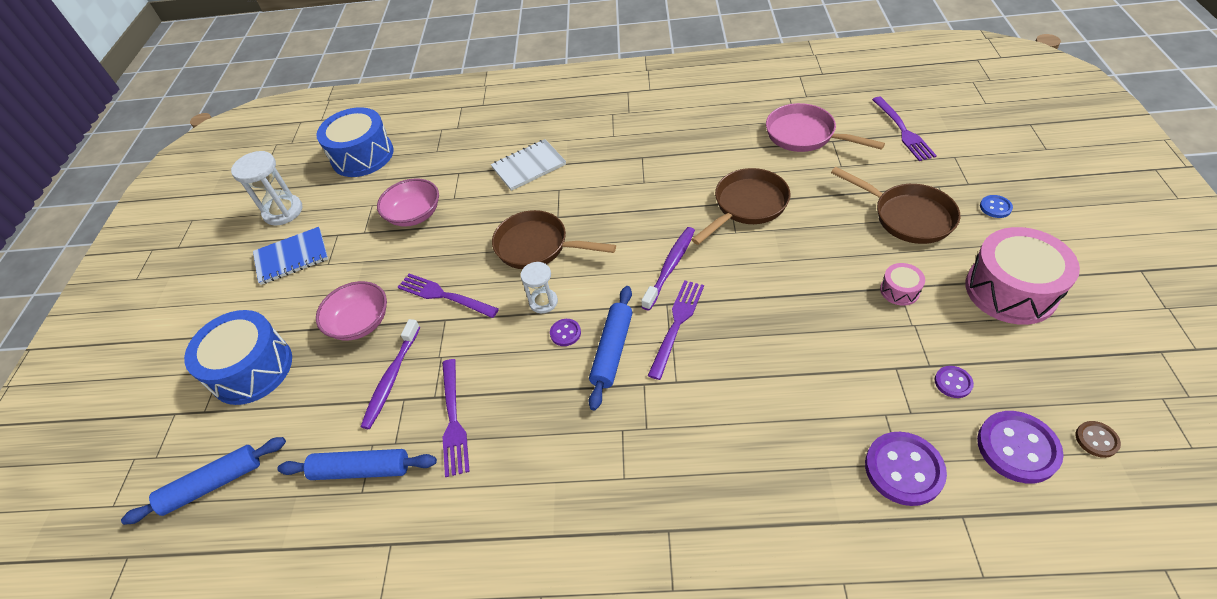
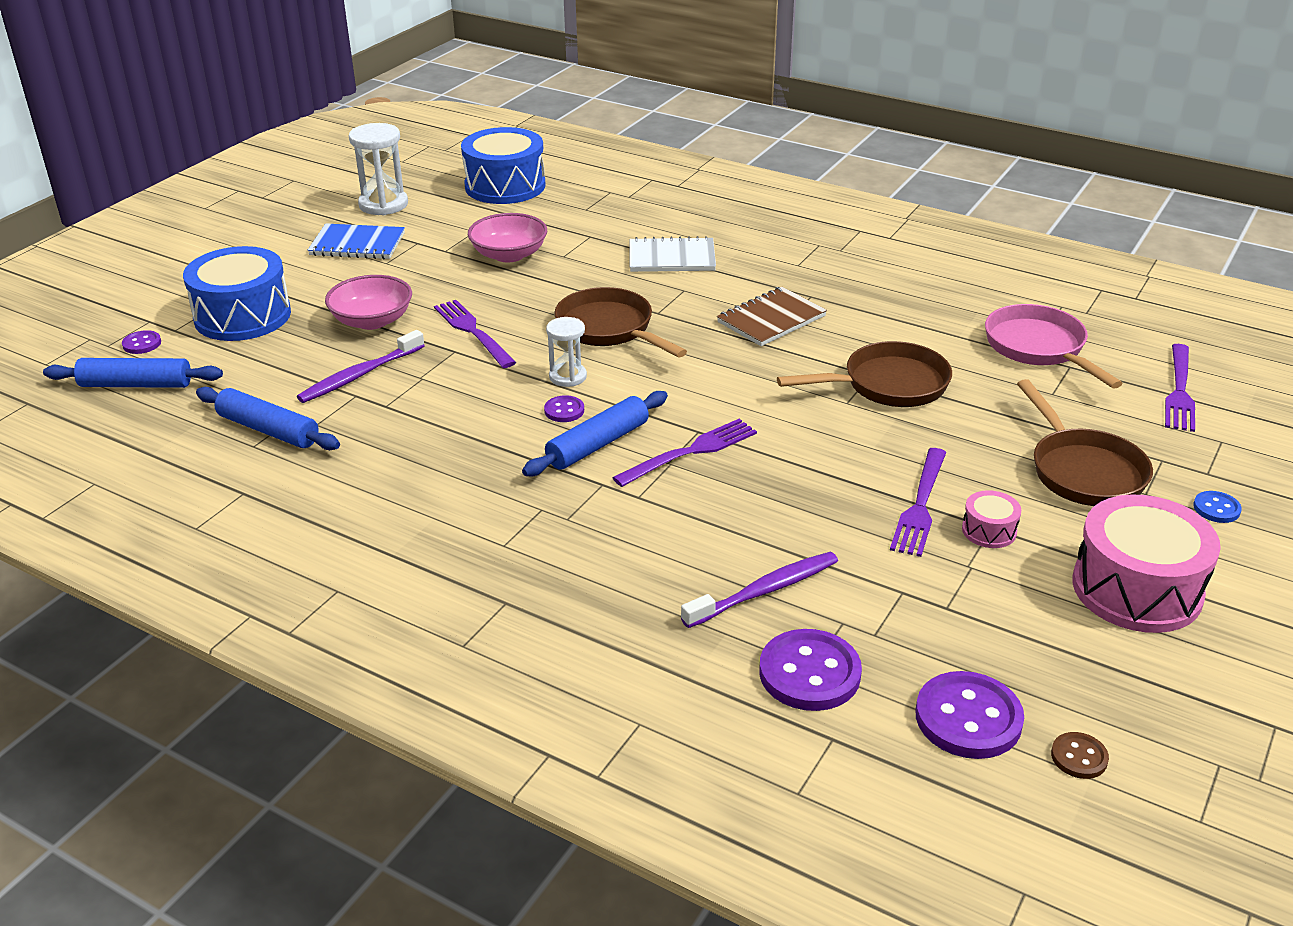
camera: 25 degrees right, 15 degrees down
(453, 420) = (386, 430): purple fork -> purple fork (920, 505)
(634, 187) = (771, 319): none -> brown notebook
(670, 267) = (736, 402): purple toothbrush -> purple toothbrush (764, 591)
(953, 382) = (957, 633): purple button -> purple button (142, 344)

